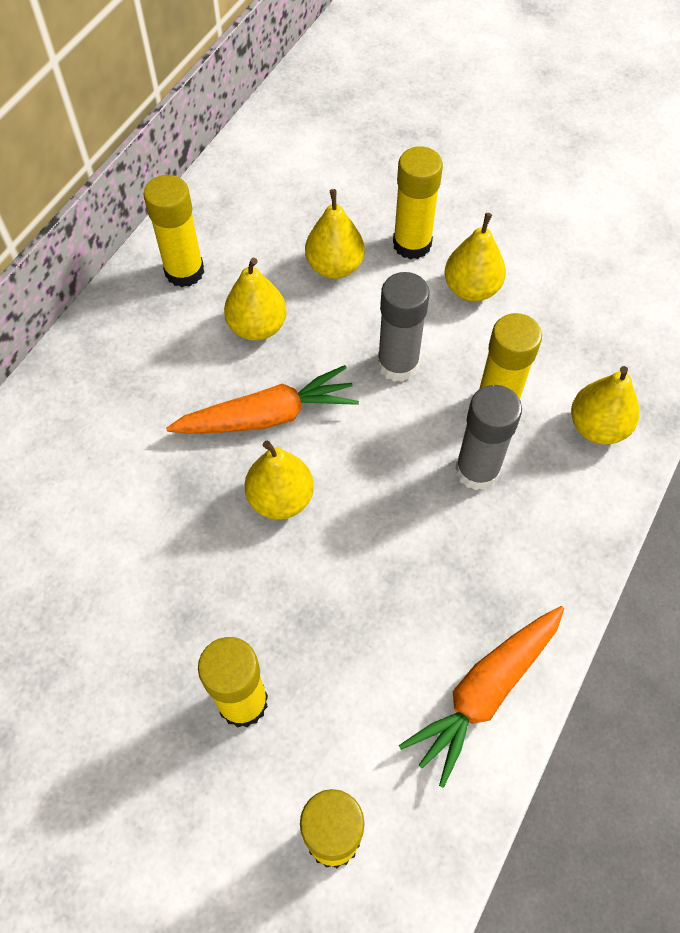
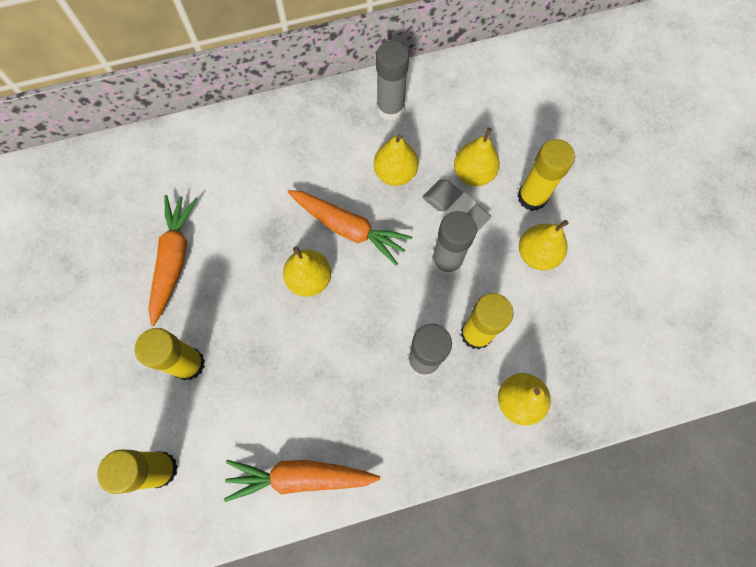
camera: 45 degrees right, 10 degrees up
(104, 613) = (174, 259): none -> orange carrot
(184, 271) = (390, 108): yellow glue stick -> grey glue stick
(353, 311) = (455, 209): none -> grey eraser

